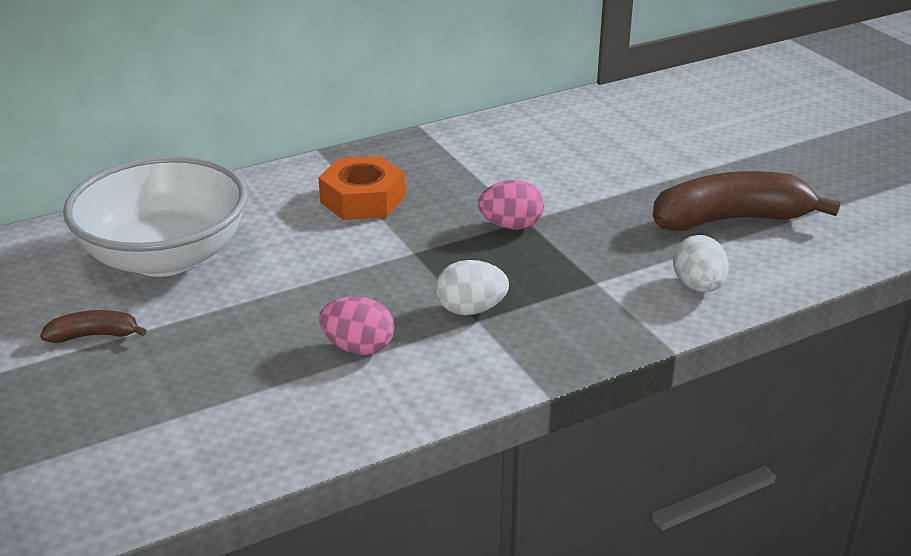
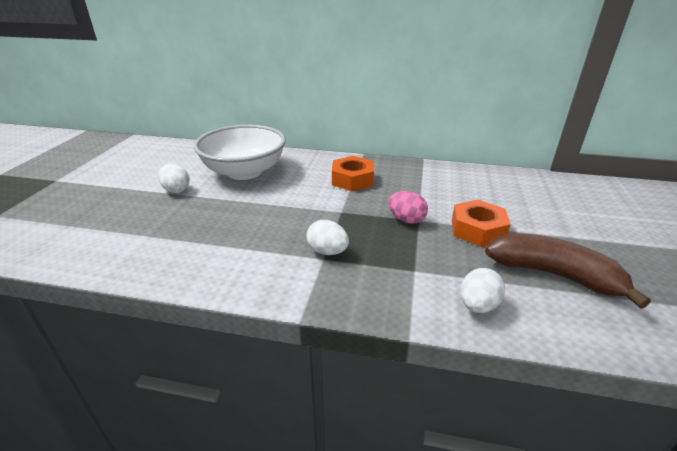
camera: 40 degrees right, 0 degrees up
(94, 335) = (176, 190): brown banana -> white egg
(358, 348) = (252, 243): pink egg -> none
(606, 202) = (477, 230): none -> orange nut

